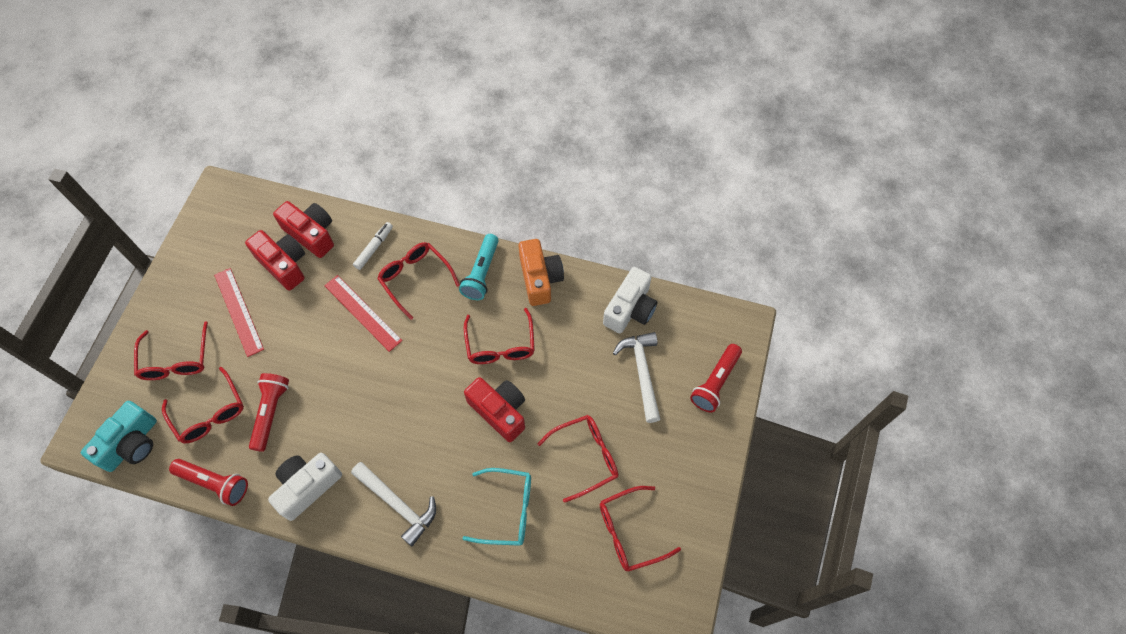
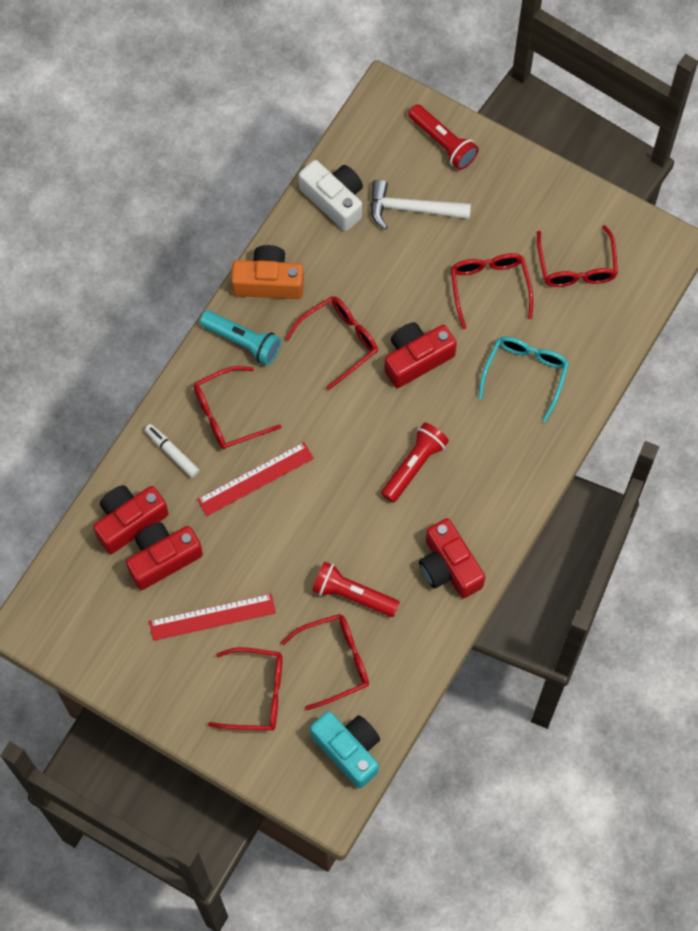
camera: 75 degrees left, 5 degrees up
(214, 483) = (419, 663): red flashlight -> red flashlight (414, 465)
(307, 487) = (449, 567): white camera -> red camera
(398, 504) = (492, 479): white hammer -> none
(500, 345) = (339, 341): red glasses -> red glasses turned 45 degrees counterclockwise

